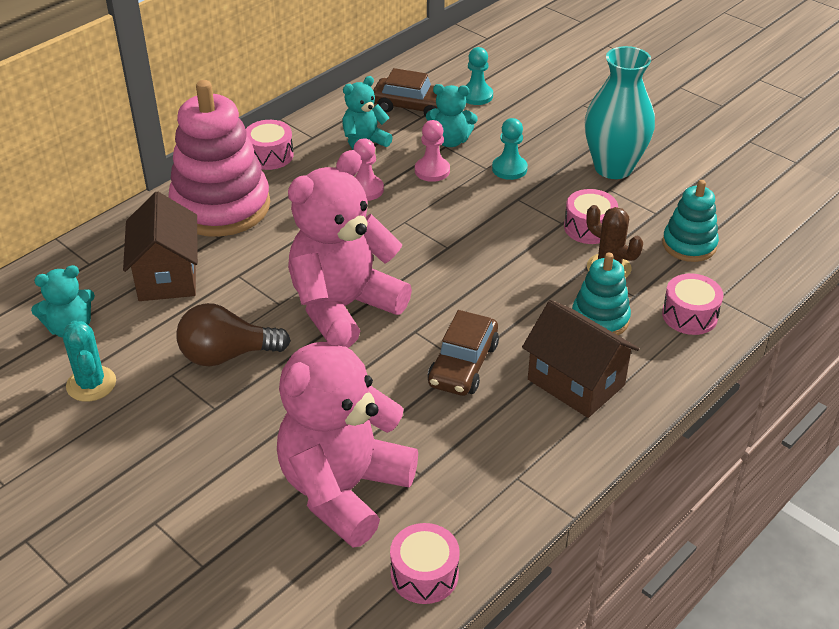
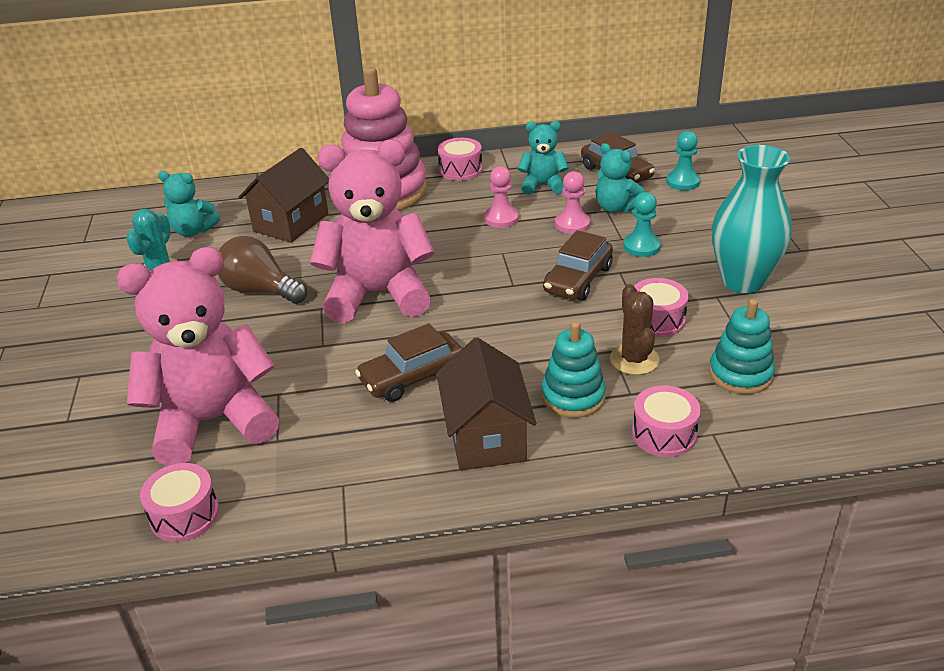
camera: 40 degrees right, 5 degrees down
(494, 219) = (578, 279): none -> brown car

